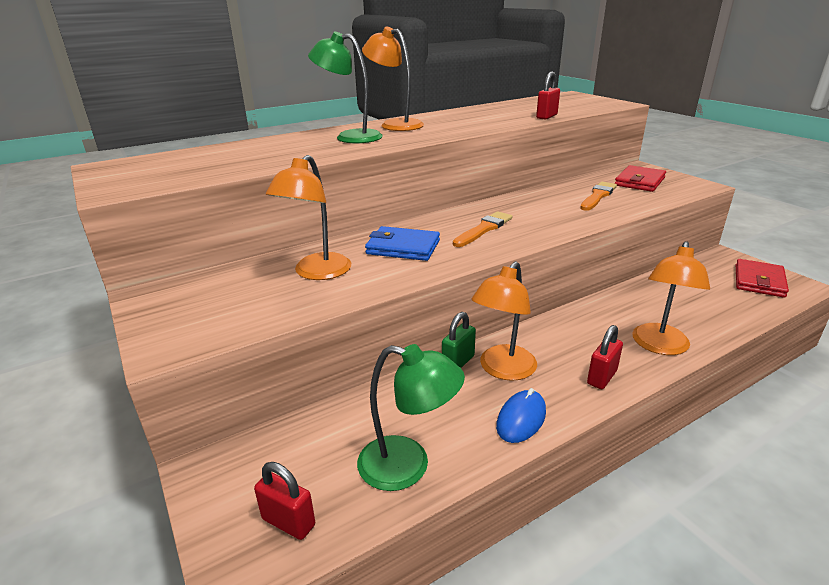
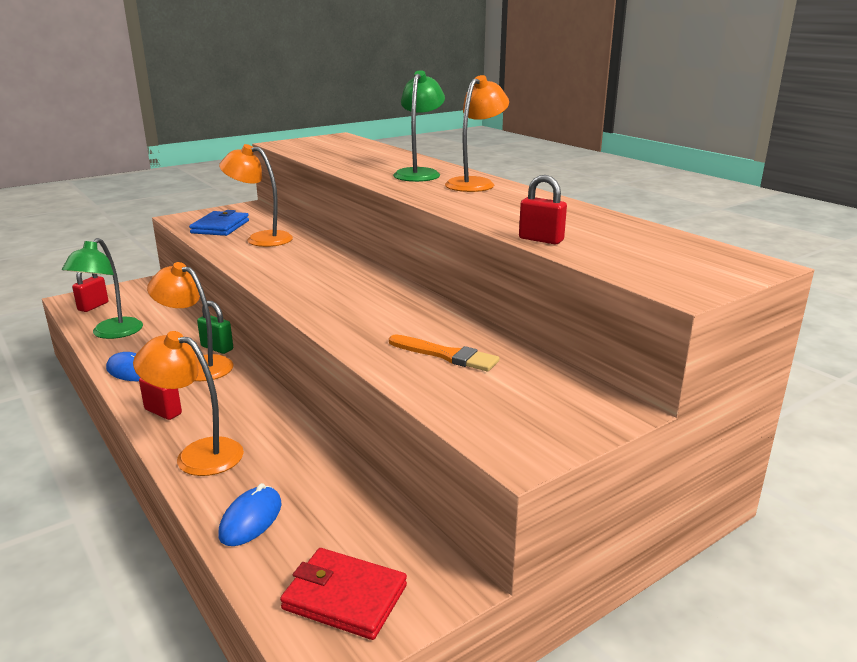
camera: 85 degrees right, 5 degrees down
(403, 247) = (299, 260): blue wallet -> blue wallet (220, 227)
(484, 229) = (335, 289): orange brush -> none
(639, 182) = (525, 396): red wallet -> none
(720, 314) = (251, 519): none -> blue mouse

